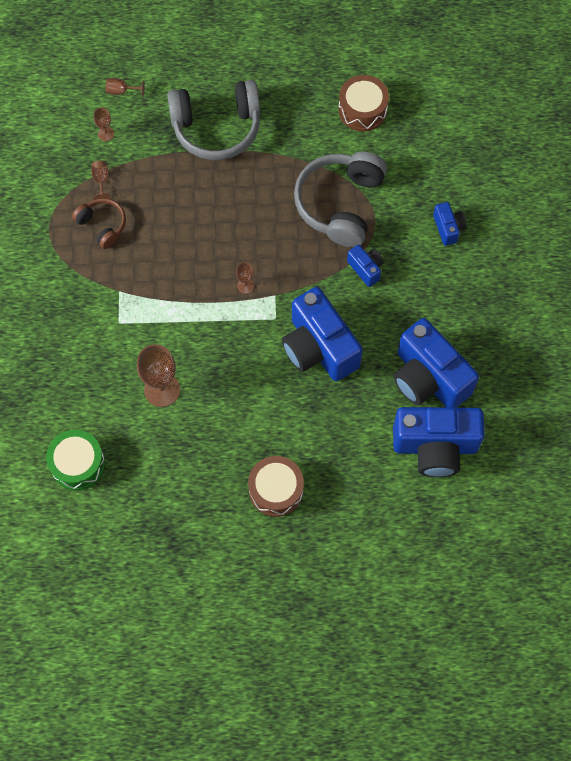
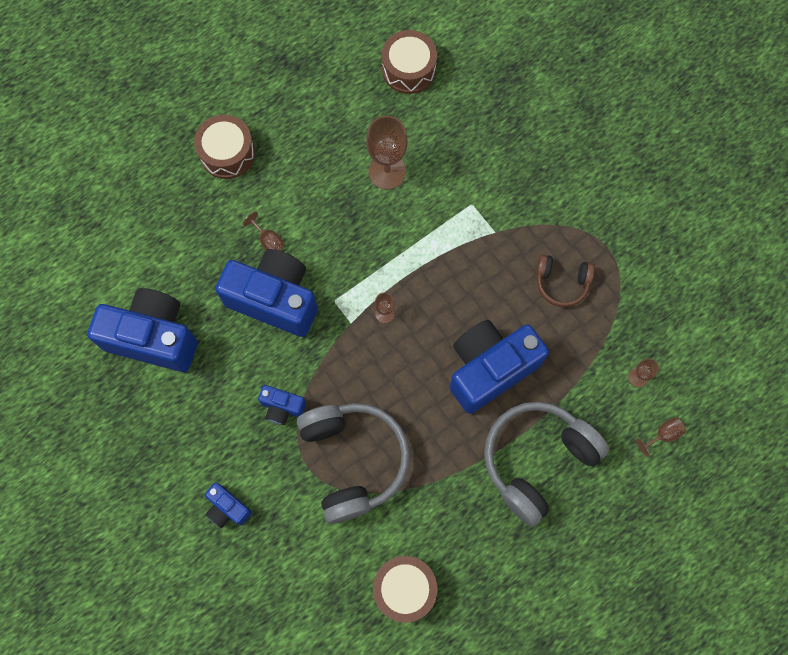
camera: 145 degrees right, 5 degrees up
(78, 464) = (409, 69): green drum -> brown drum
(101, 180) = (600, 326): brown goblet -> brown goblet (268, 240)
(435, 446) = (109, 278): blue camera -> blue camera (489, 369)

